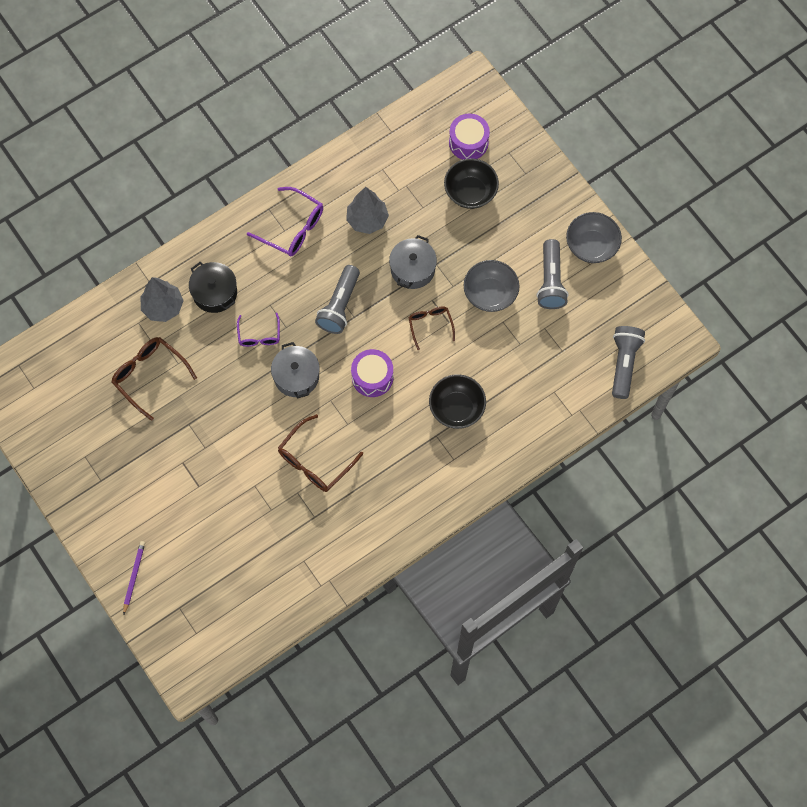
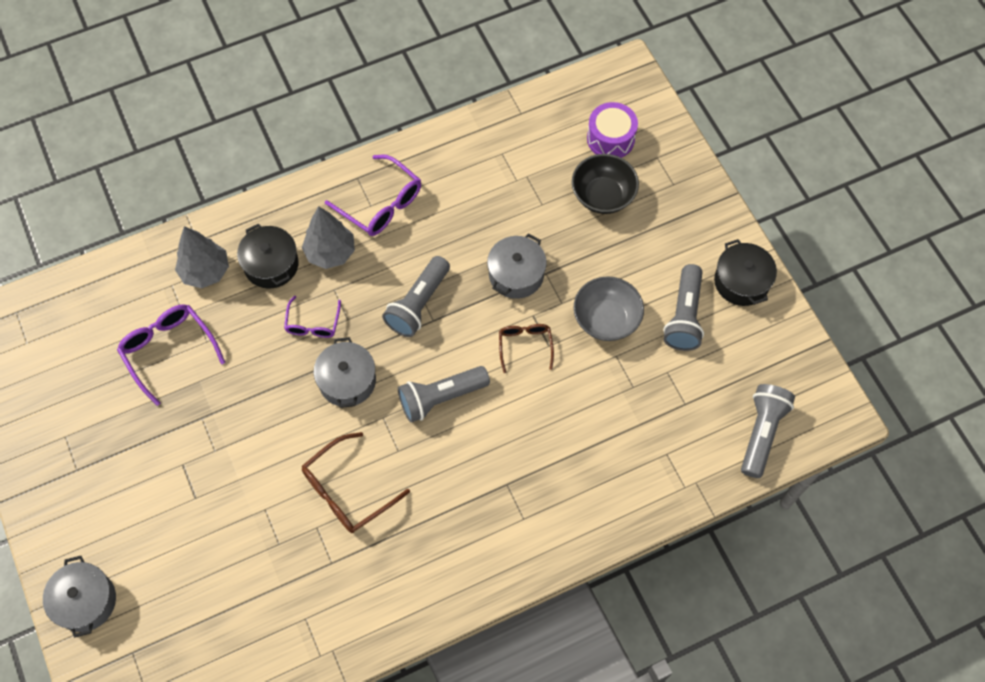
camera: 10 degrees right, 5 degrees down
(134, 577) = (85, 601): purple pencil -> grey pot
(149, 375) = (168, 350): brown glasses -> purple glasses
(367, 220) = (472, 208): grey tree -> grey tree (330, 252)
(372, 377) = (441, 397): purple drum -> grey flashlight
(456, 408) = (539, 454): black bowl -> none
(591, 246) = (741, 282): grey bowl -> black pot

